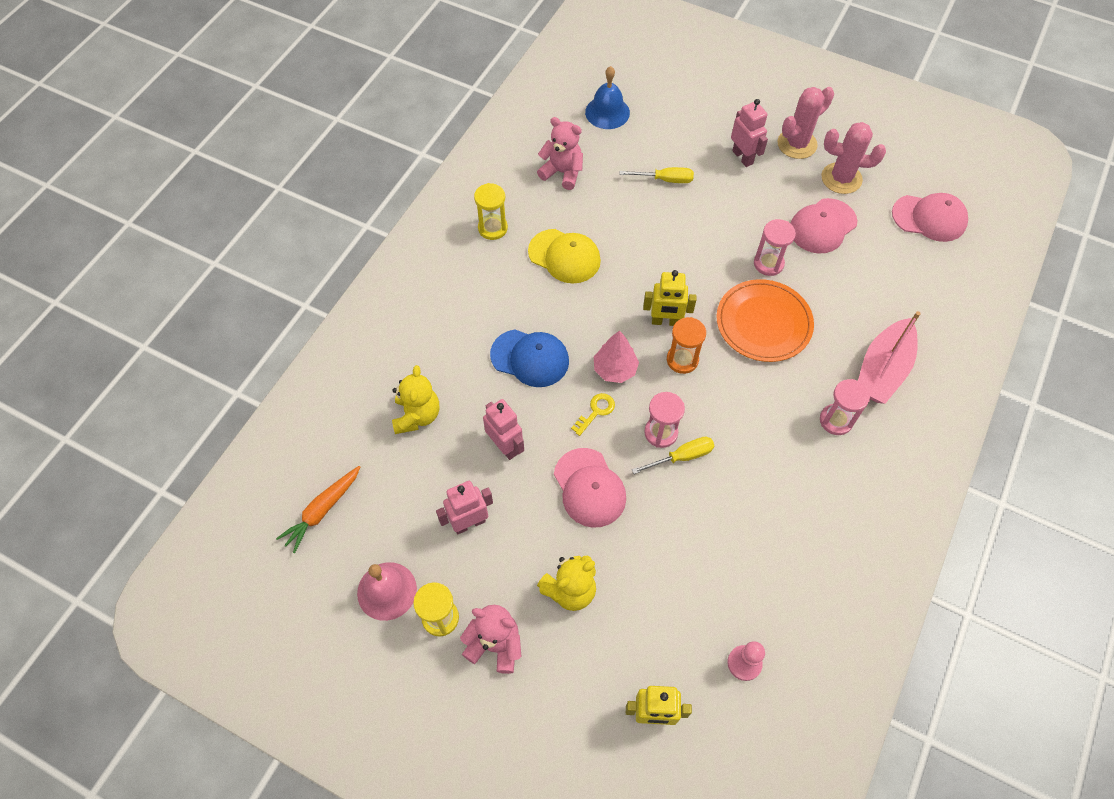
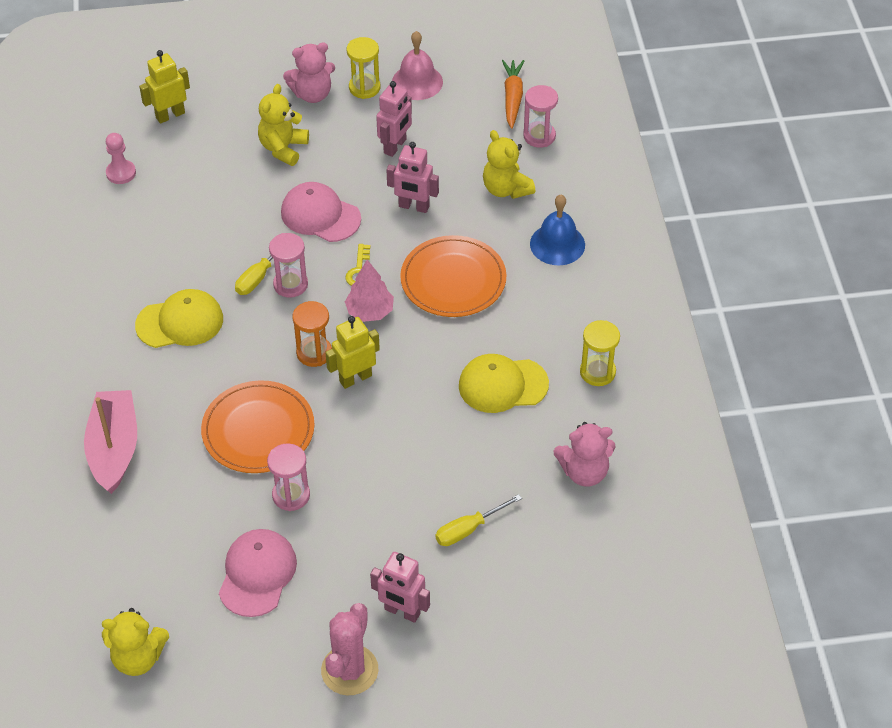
camera: 145 degrees right, 10 degrees down
(530, 358) = (453, 280): blue cap -> orange plate
(607, 112) = (602, 578): blue bell -> blue bell (557, 244)
(774, 452) = (180, 322): none -> yellow cap
(836, 420) = (137, 378): pink hourglass -> pink hourglass (539, 136)
(841, 178) = (269, 652): pink cactus -> none
(929, 218) = (138, 658): pink cap -> yellow teddy bear

